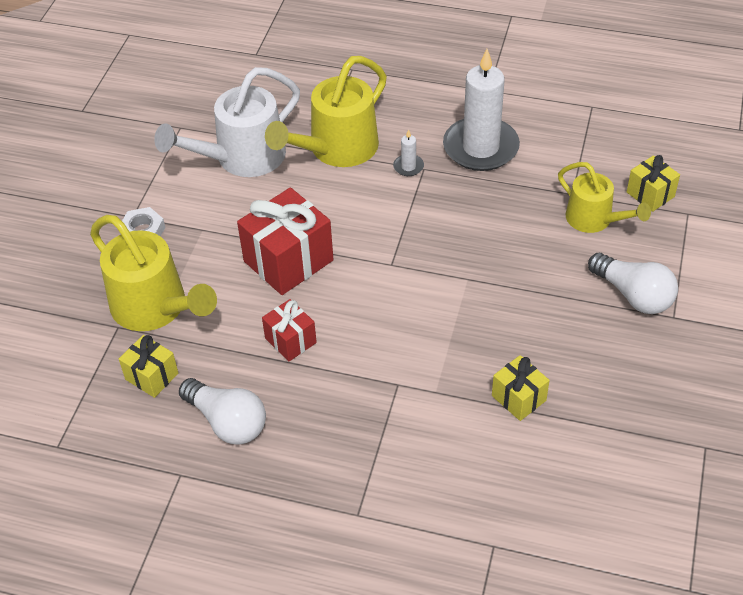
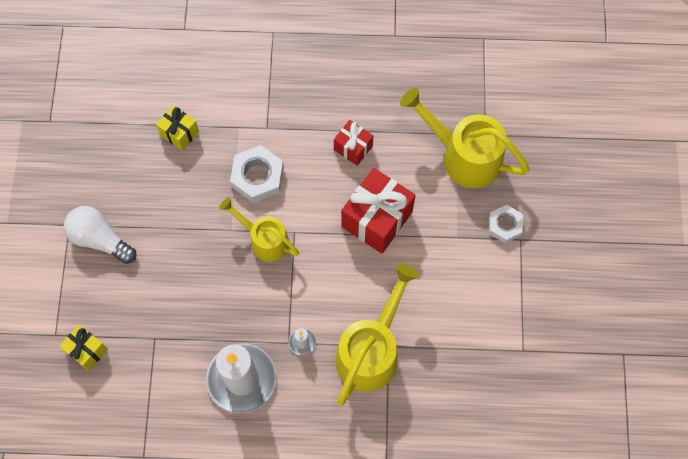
camera: 165 degrees right, 20 degrees up
(152, 376) = (442, 100): yellow gift -> none
(227, 422) = (377, 77): white light bulb -> none
(241, 159) = (453, 322): white watering can -> none
(422, 329) = (257, 177): none -> white nut
(595, 220) = (133, 311): yellow watering can -> yellow watering can (264, 239)

